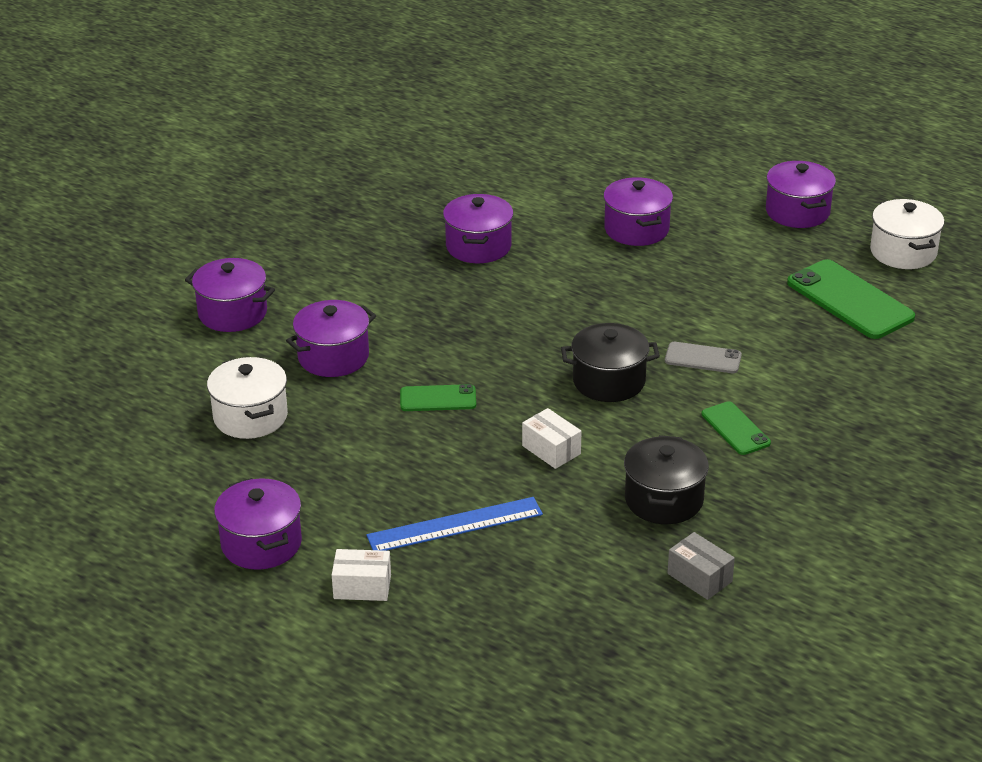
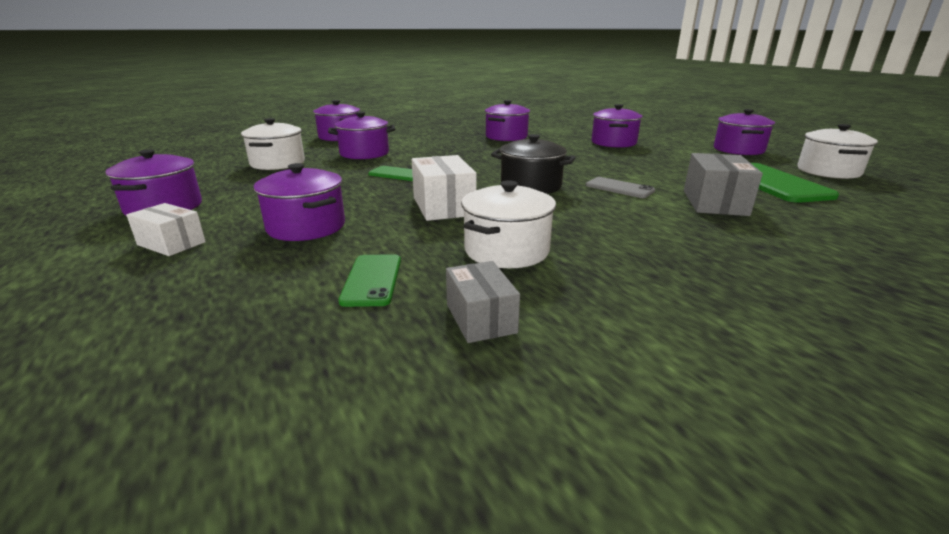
camera: 25 degrees right, 10 degrees down
(455, 525) = (306, 227): blue ruler -> purple pot
(551, 450) = (443, 206): white box -> white box, size x1.55
(664, 500) = (506, 250): black pot -> white pot
(735, 429) = (620, 224): green phone -> green phone (372, 280)
(805, 362) = (714, 203): none -> grey box

